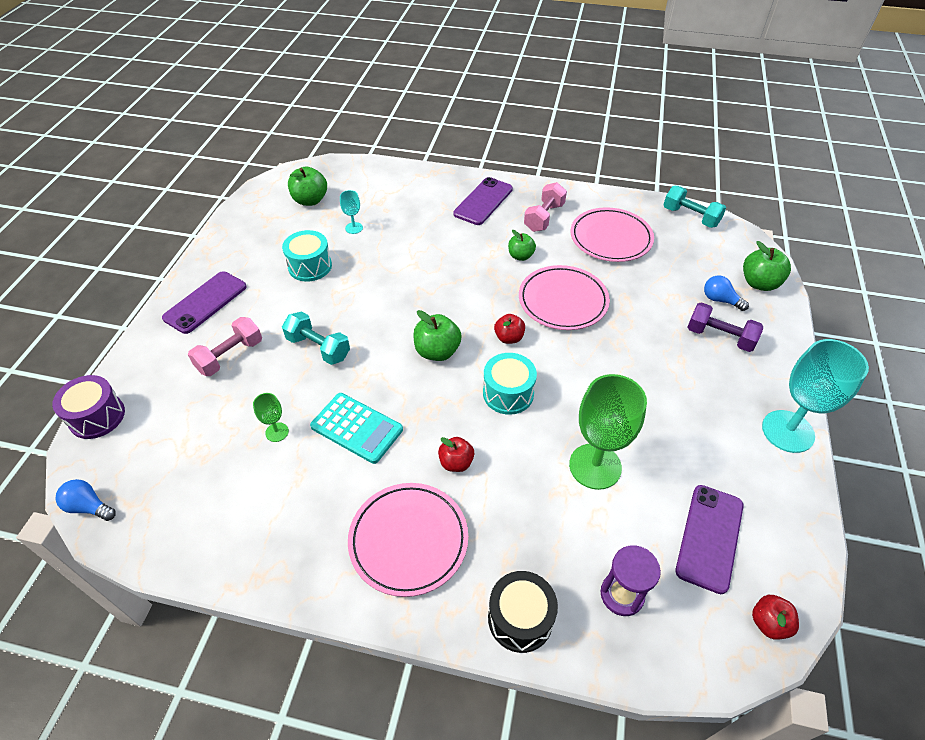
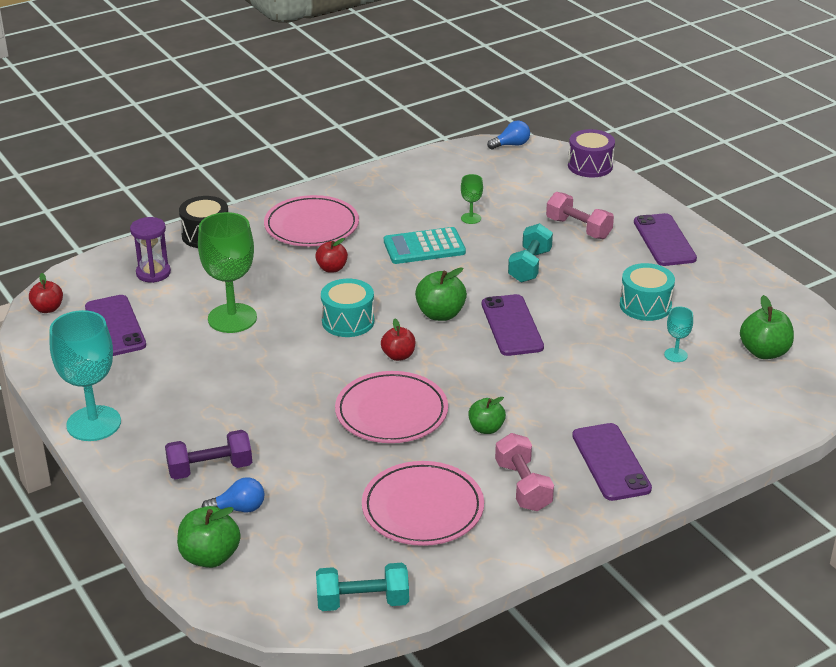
camera: 135 degrees right, 15 degrees down
(230, 356) = (578, 228): pink dumbbell -> pink dumbbell turned 45 degrees counterclockwise
(318, 348) = (530, 266): turquoise dumbbell -> turquoise dumbbell turned 60 degrees counterclockwise
(407, 309) = (512, 325): none -> purple phone

